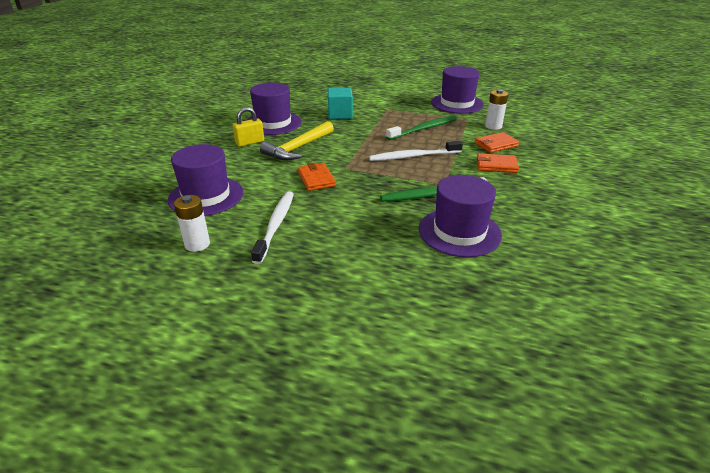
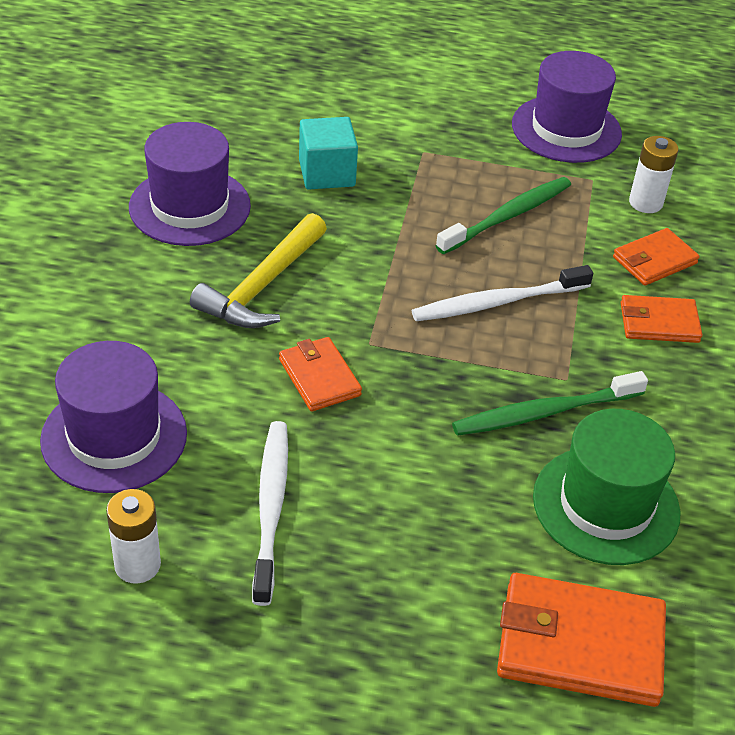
camera: 10 degrees left, 10 degrees up
(250, 142) = (157, 272): yellow padlock -> none
(435, 291) = (579, 644): none -> orange wallet
(459, 232) = (606, 505): purple hat -> green hat

